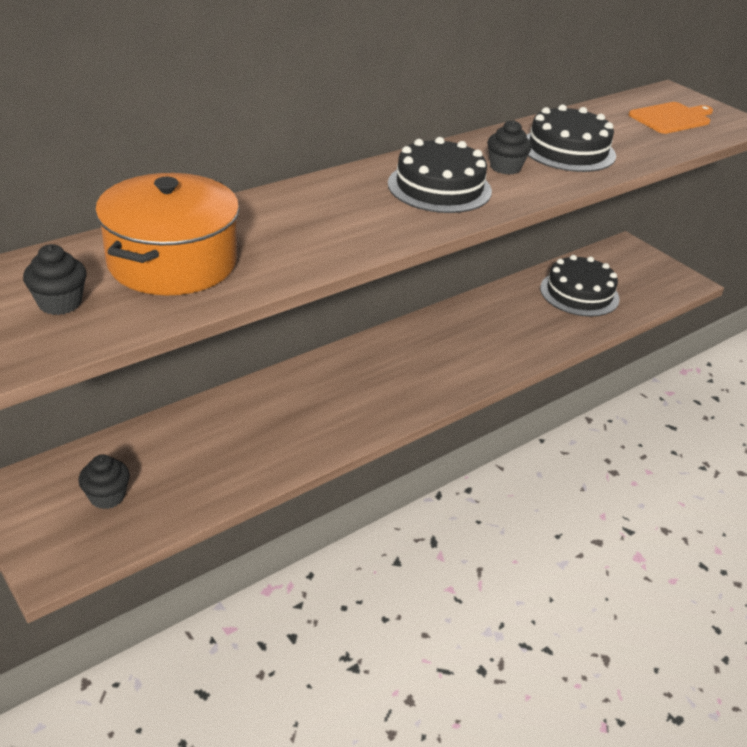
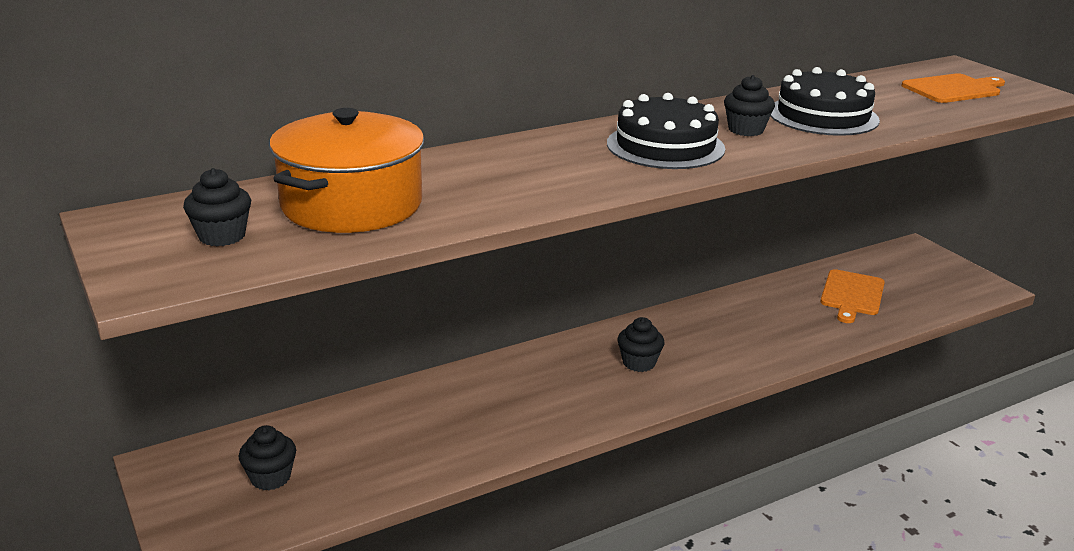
camera: 10 degrees right, 10 degrees down
(410, 367) = (639, 363): none -> black cupcake
(579, 293) = (852, 295): black cake -> orange cutting board

